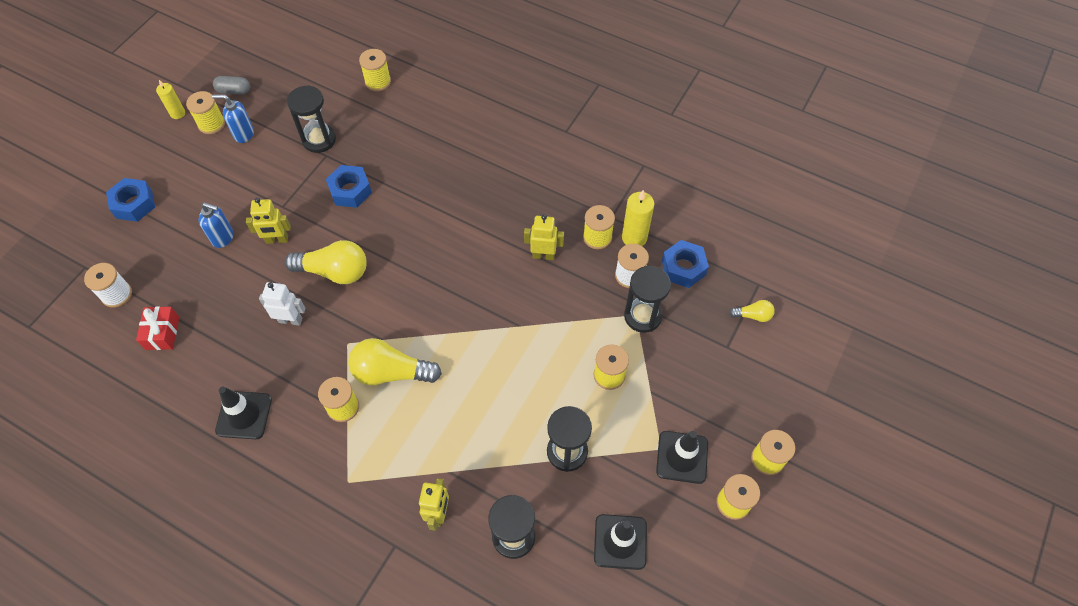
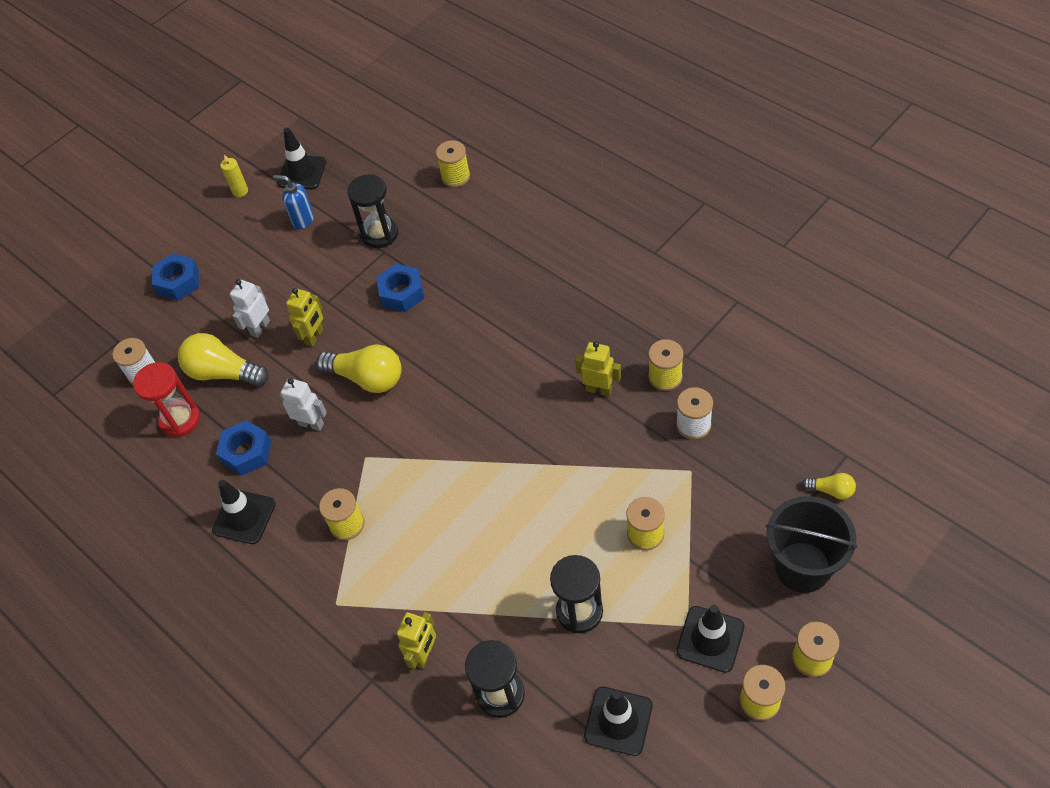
camera: 20 degrees right, 5 degrees down
(162, 333) = (180, 419): red gift -> red hourglass
(211, 124) = (272, 206): yellow spool -> none
(223, 238) = (260, 328): blue soap dispenser -> white robot
(234, 91) = (302, 173): grey capsule -> black traffic cone
(277, 240) = (314, 337): yellow robot -> yellow robot turned 75 degrees counterclockwise
(391, 372) = (405, 495): yellow light bulb -> yellow light bulb (223, 373)
(634, 237) = (708, 382): yellow candle -> none
(642, 316) = (699, 473): black hourglass -> none
(683, 268) = (759, 424): blue nut -> blue nut (246, 452)
(743, 383) = (802, 567): none -> black bucket

